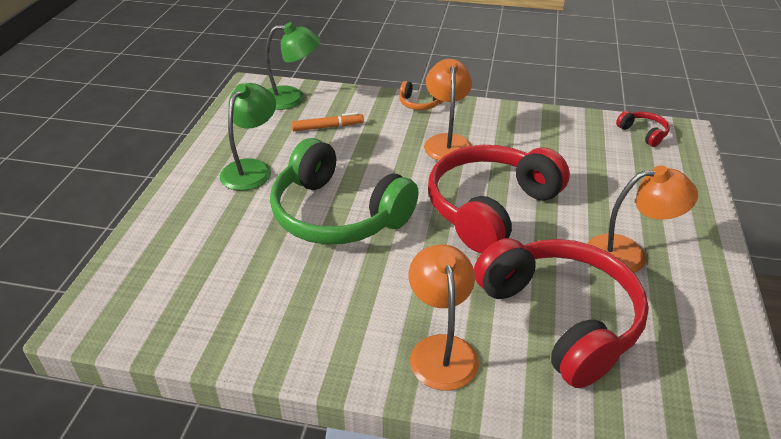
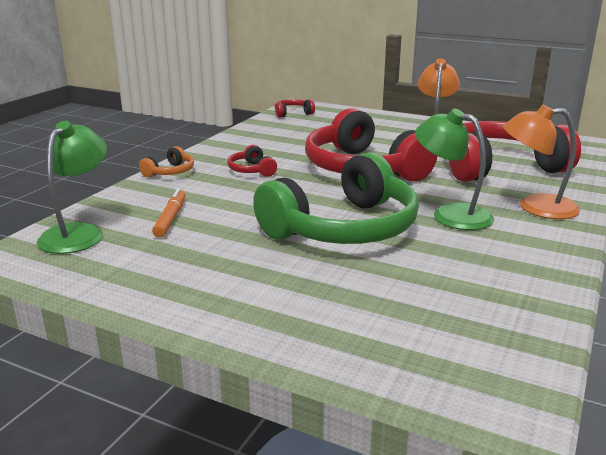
camera: 75 degrees left, 15 degrees down
(252, 169) = (224, 269): green lamp -> green lamp (451, 214)
(447, 142) = (251, 170): orange lamp -> red headphones

